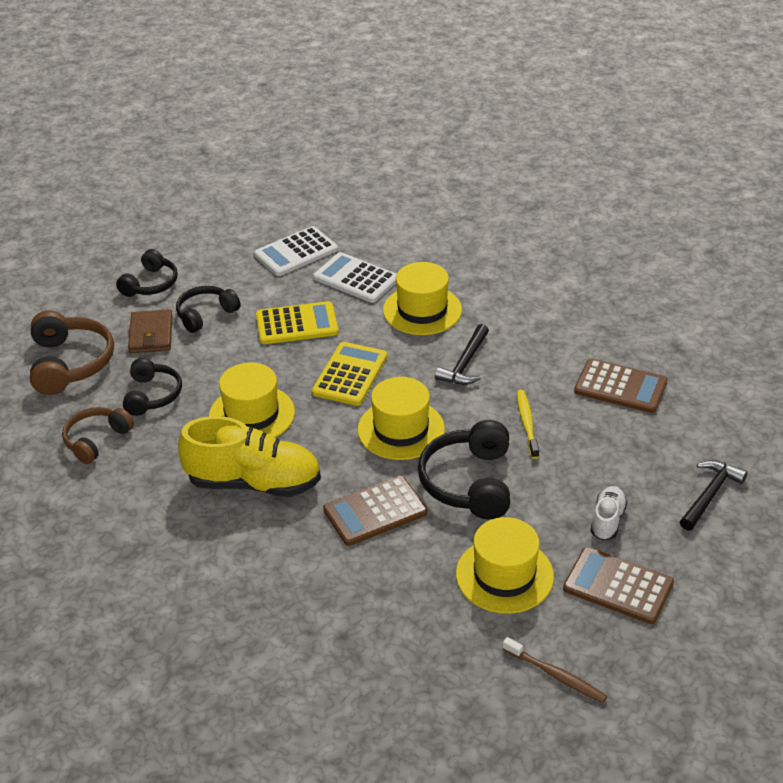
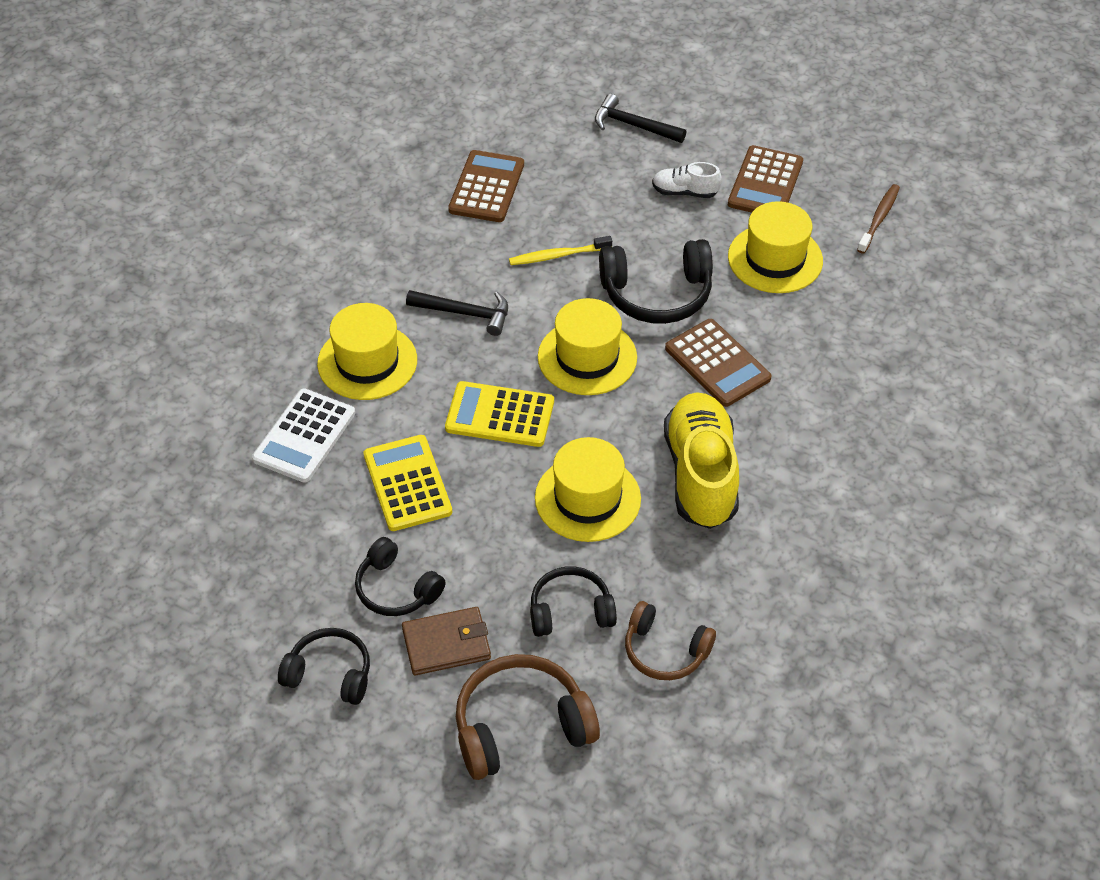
camera: 100 degrees left, 10 degrees up
(296, 252) = (245, 511): white calculator -> none

